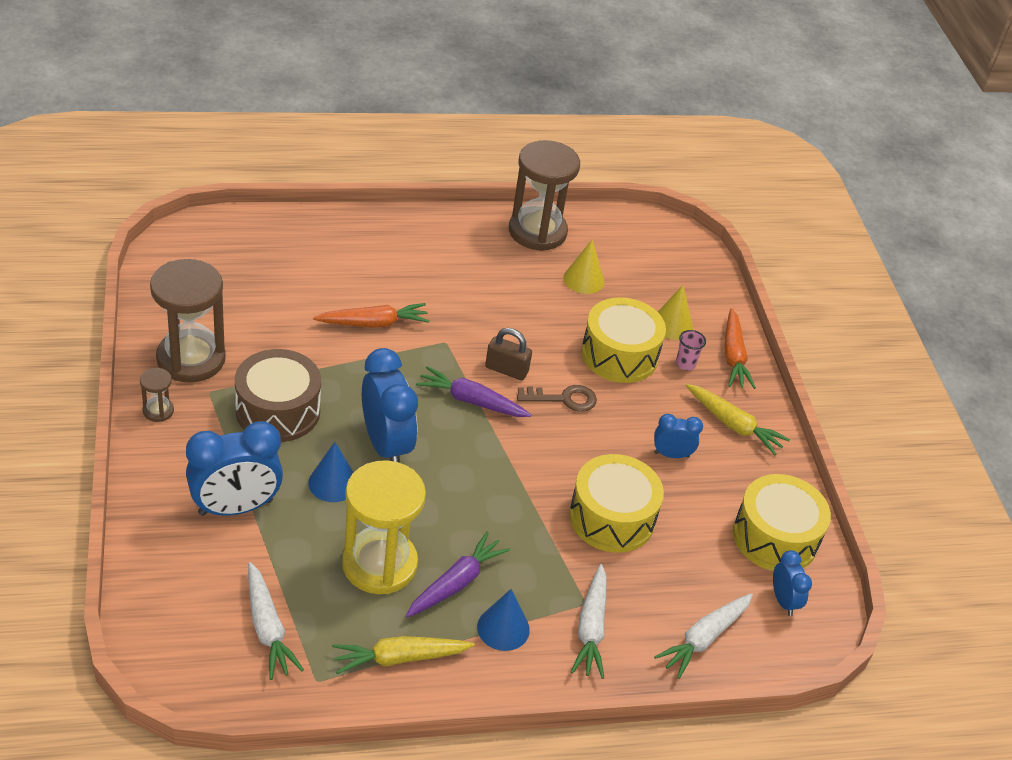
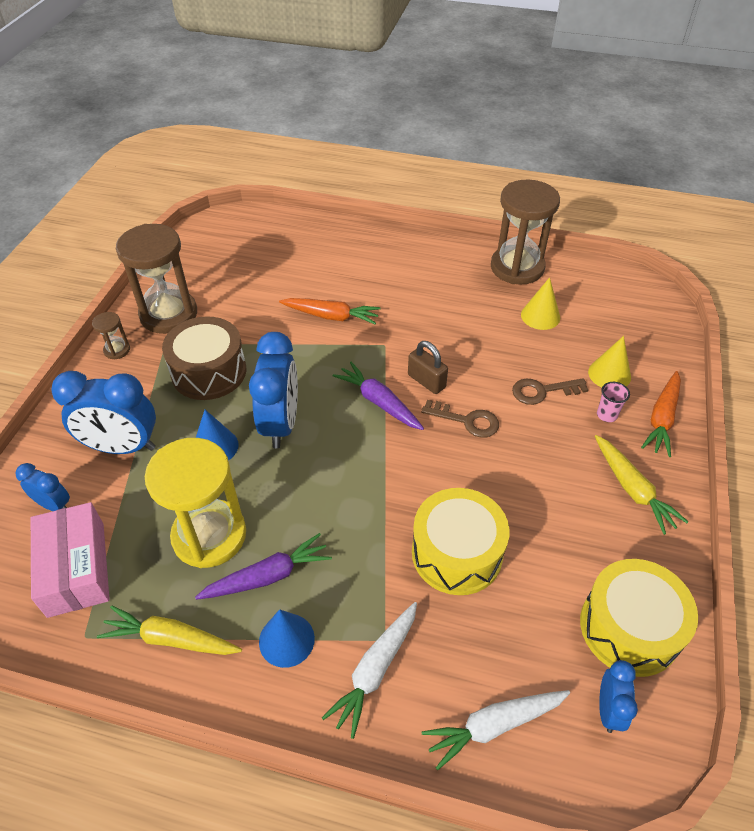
camera: 30 degrees right, 5 degrees up
(268, 628) = (76, 568): white carrot -> pink box
(619, 355) = (542, 391): yellow drum -> brown key
(671, 454) = (551, 503): blue clock -> blue clock (54, 505)

